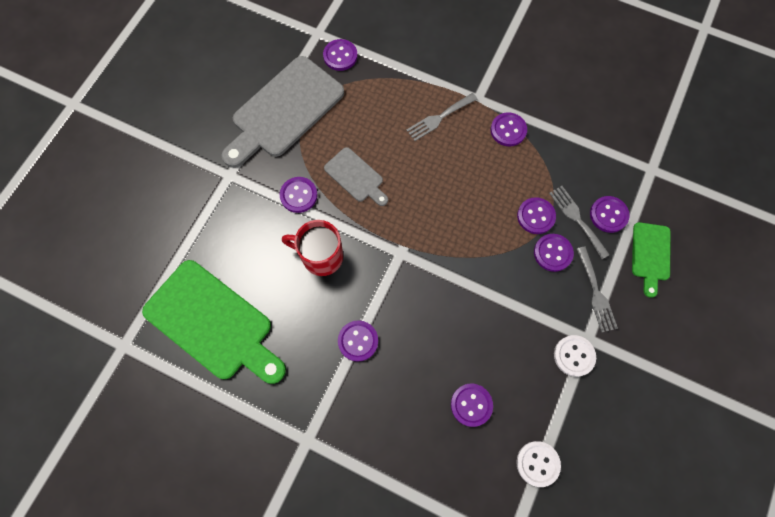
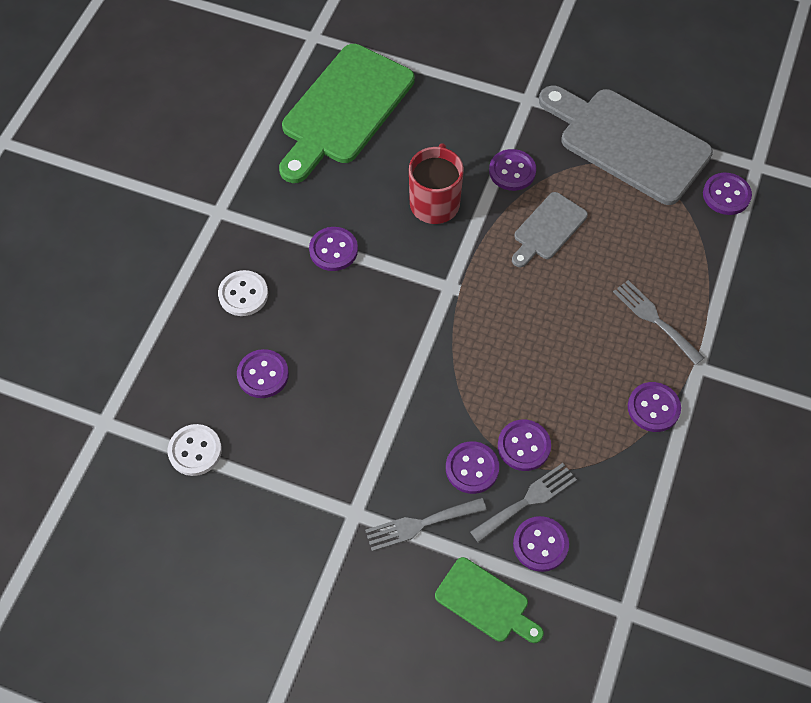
camera: 85 degrees right, 10 degrees down
(574, 356) = (330, 494): white button -> white button (243, 294)
(650, 254) = (485, 602): green cutting board -> green cutting board turned 150 degrees counterclockwise

